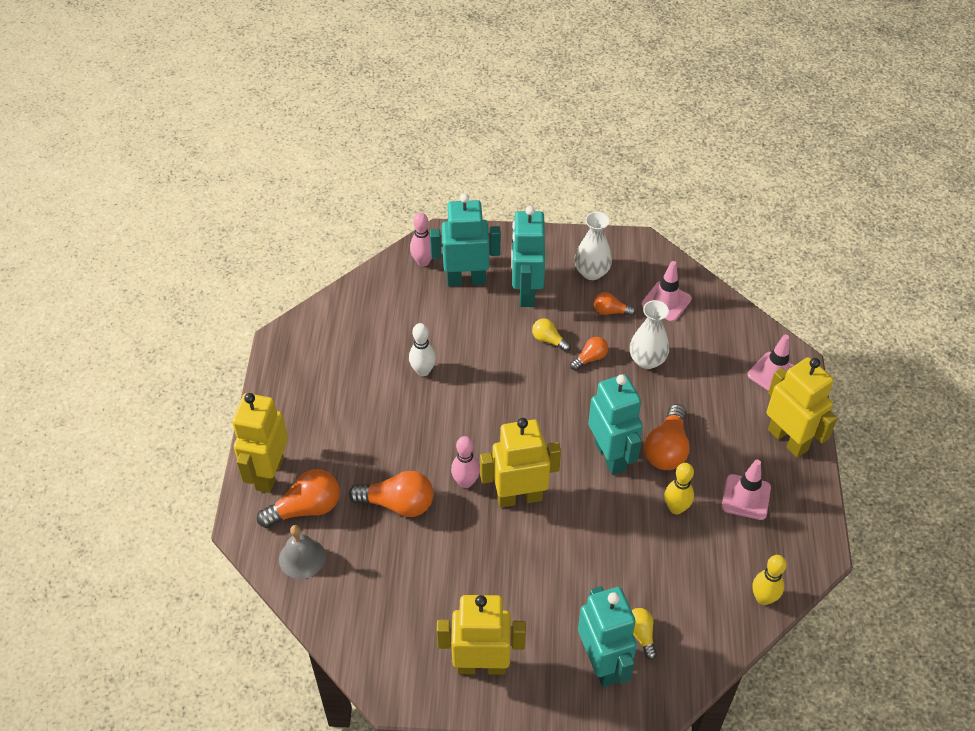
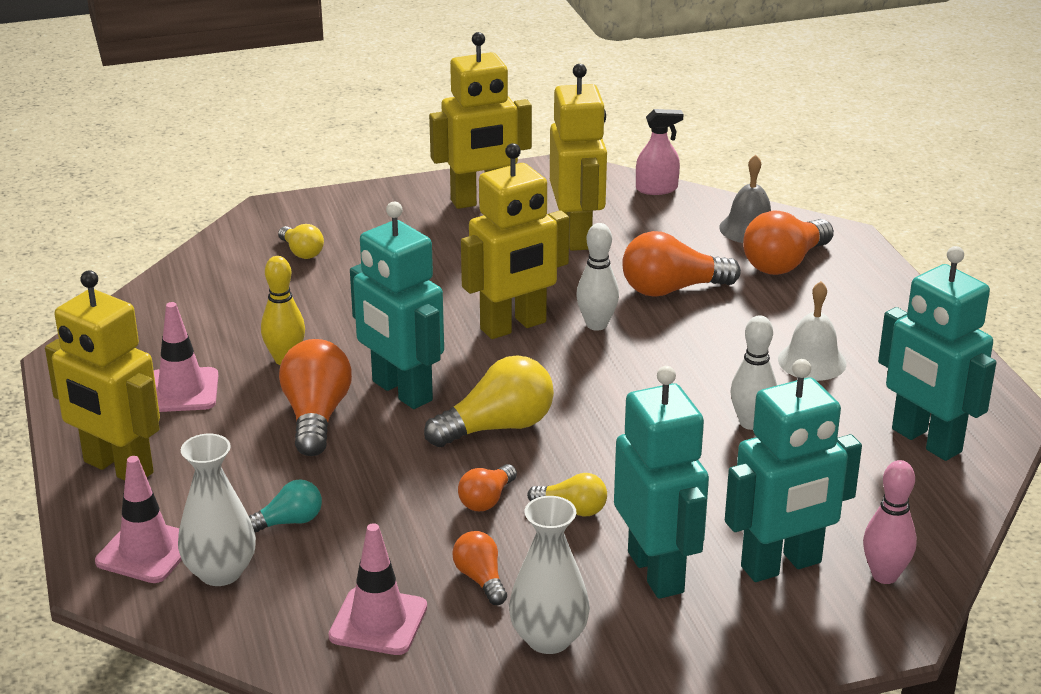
camera: 160 degrees right, 20 degrees down
(269, 473) = (863, 280): yellow robot -> yellow robot (577, 236)
(336, 636) = (656, 189): none -> pink spray bottle
(356, 408) = (812, 361): none -> white bell
(465, 482) = (596, 325): pink bowling pin -> white bowling pin
(564, 409) = (497, 427): none -> yellow light bulb
(602, 663) = (341, 226): turquoise robot -> turquoise robot (925, 441)
(610, 311) = (481, 579): orange light bulb -> orange light bulb turned 105 degrees counterclockwise
(647, 360) = (385, 520): white vase -> white vase (220, 572)
(697, 373) = (288, 522): none -> turquoise light bulb
(763, 598) = (148, 306): yellow bowling pin -> none

